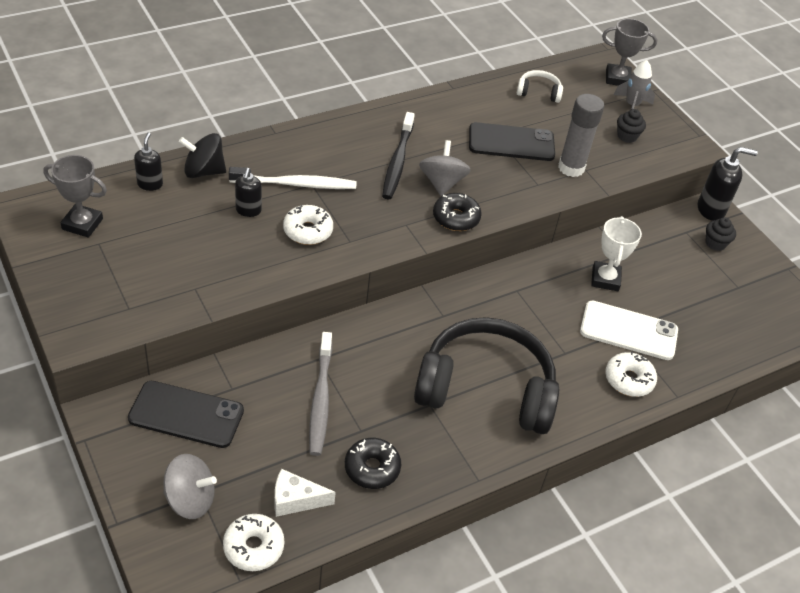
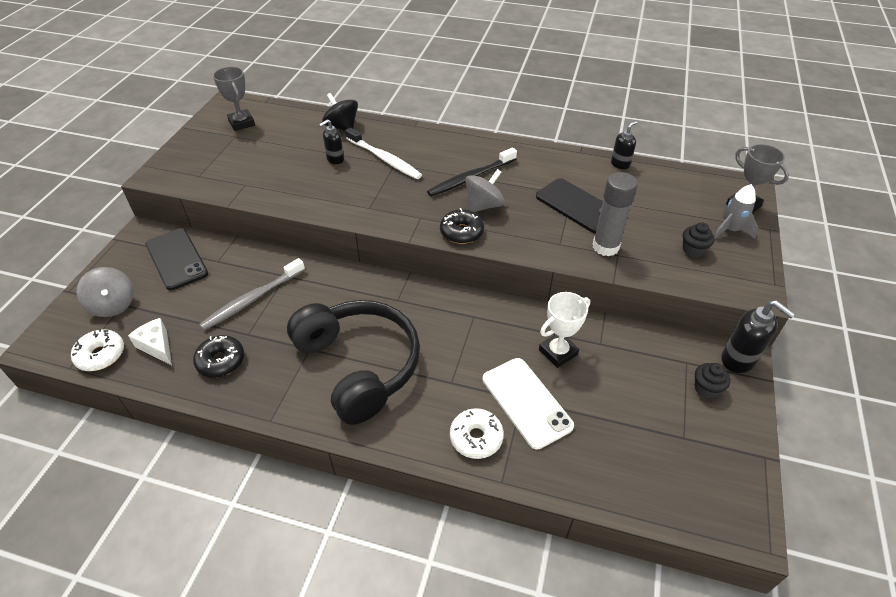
camera: 50 degrees right, 0 degrees up
(150, 184) = (304, 120): black soap dispenser -> black soap dispenser (620, 164)
(308, 231) = (352, 188): white donut -> none
(538, 92) = (650, 184): white headphones -> none

